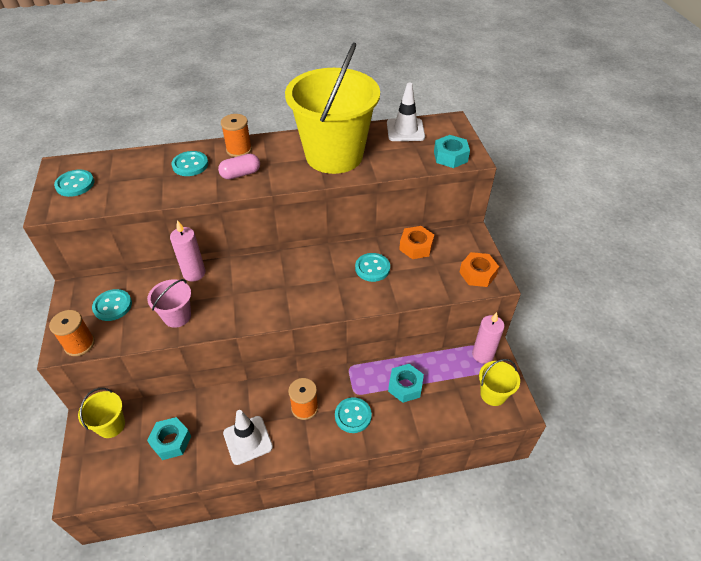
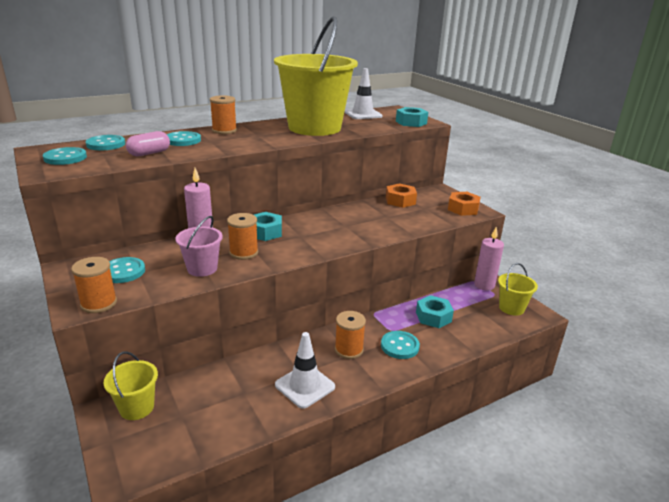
camera: 20 degrees left, 20 degrees down
(171, 441) = (218, 405): turquoise nut -> turquoise nut (265, 232)
(222, 301) = (243, 253): none -> orange spool
(240, 174) = (237, 141): pink capsule -> pink capsule (149, 153)
(372, 268) = (373, 216): turquoise button -> turquoise button (106, 144)

